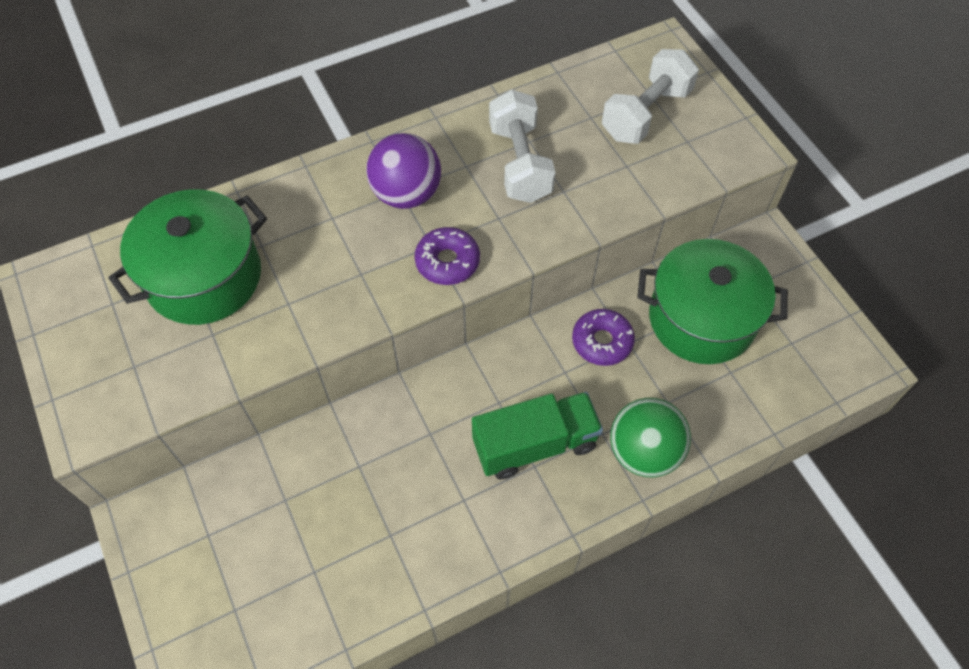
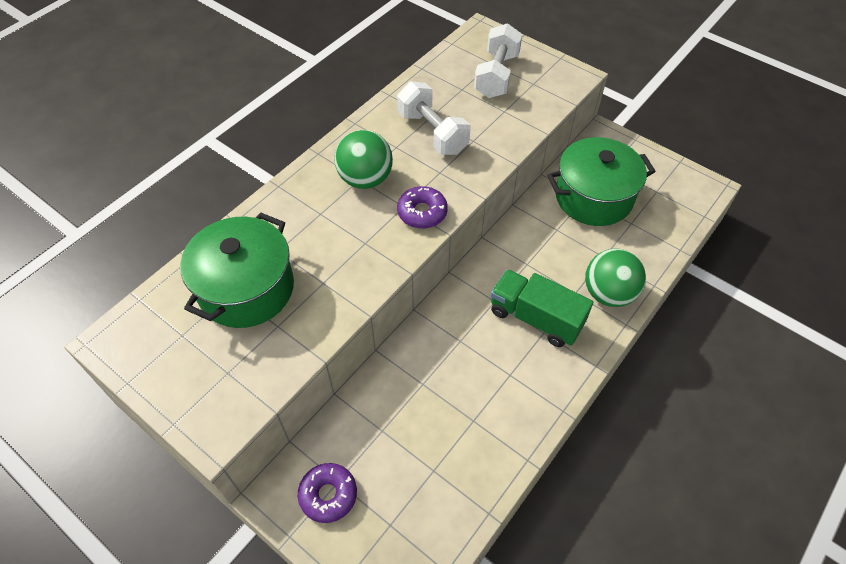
camera: 25 degrees left, 5 degrees down
(406, 194) = (365, 179): purple ball -> green ball
(535, 444) = (535, 318): green truck -> green truck turned 105 degrees counterclockwise
(602, 341) = (539, 235): purple donut -> purple donut (328, 495)

